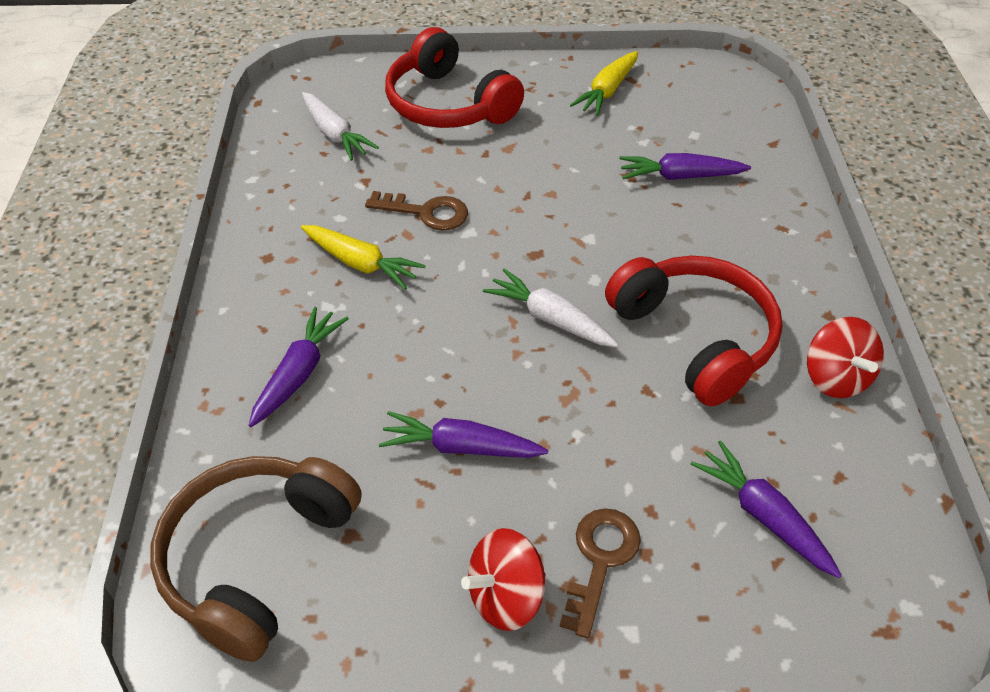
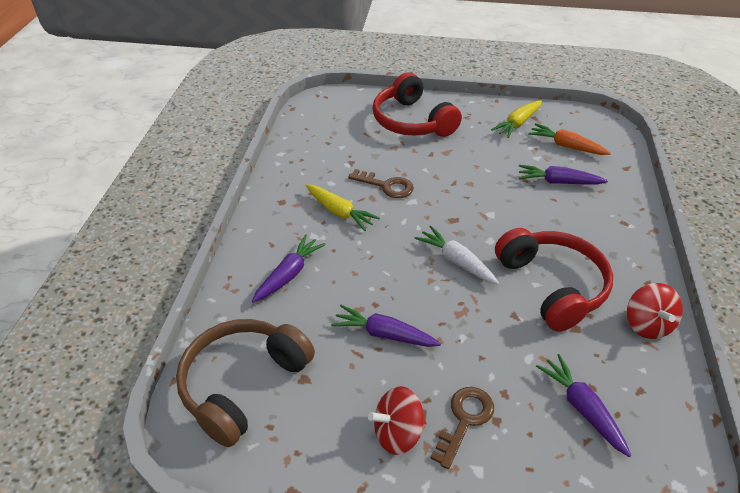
camera: 10 degrees right, 5 degrees down
(335, 134) = (337, 132): white carrot -> none
(683, 119) = (566, 146): none -> orange carrot

